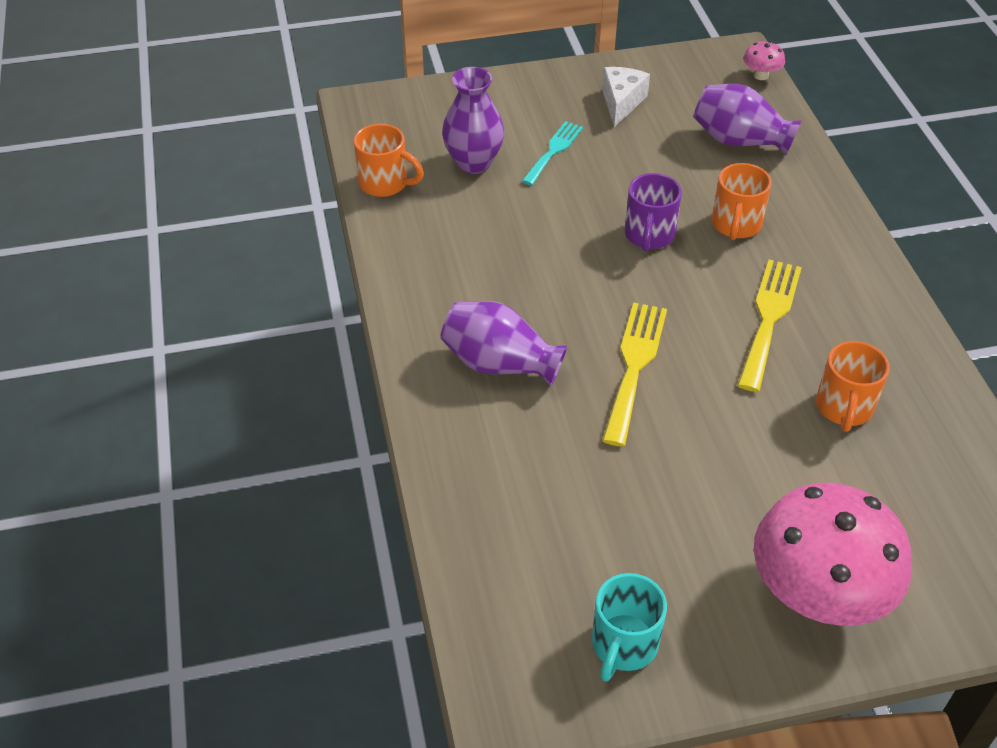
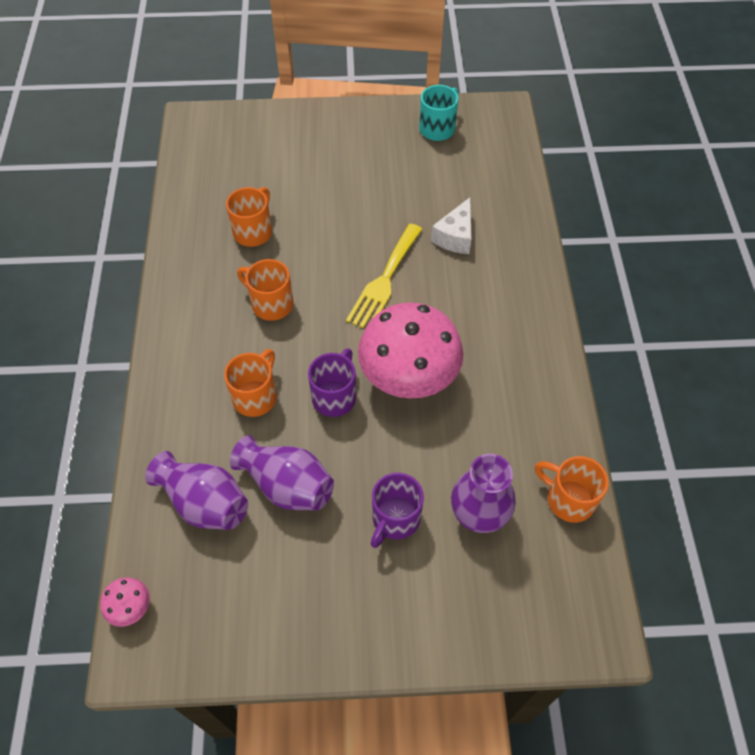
camera: 170 degrees left, 10 degrees up
(499, 364) = (482, 295): purple vase -> purple vase (287, 485)
(553, 151) = (395, 519): turquoise fork -> purple mug
(621, 103) = (304, 585): white cheese -> white cheese (455, 236)
(769, 318) = (271, 304): yellow fork -> orange mug
(817, 593) = (325, 137): pink mushroom -> pink mushroom (409, 377)

